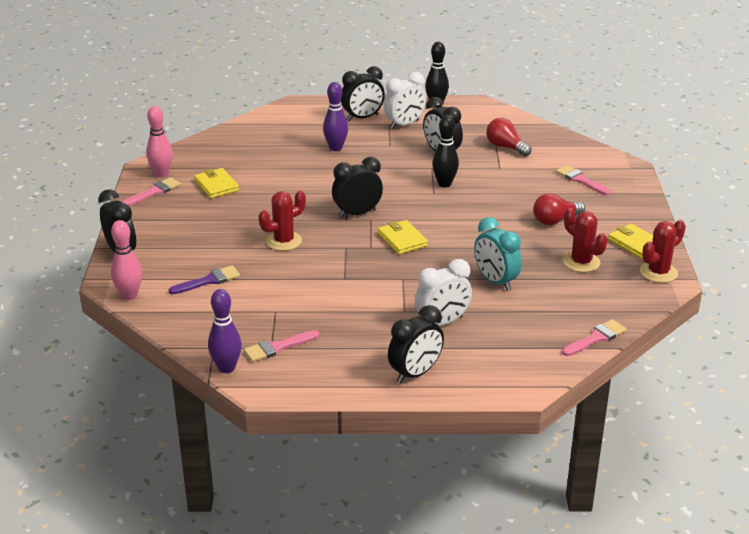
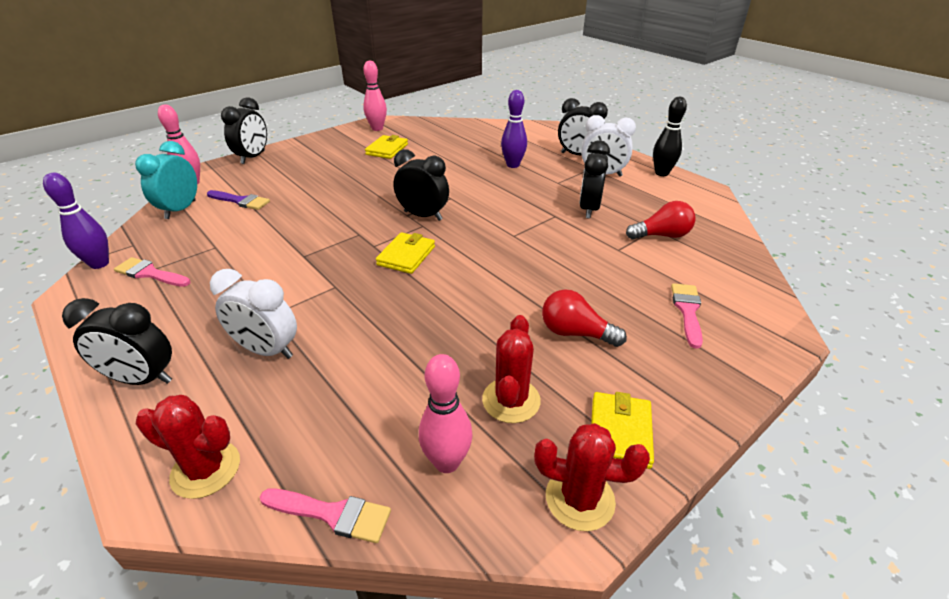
camera: 50 degrees right, 5 degrees up
(154, 192) = (349, 136): pink brush -> none
(284, 241) = (336, 204): red cactus -> red cactus (206, 469)
(444, 184) = (538, 234): black bowling pin -> none
(495, 281) = (390, 349): turquoise clock -> turquoise clock (180, 210)
(505, 147) = (661, 235): red light bulb -> red light bulb turned 75 degrees clockwise
(600, 296) = (447, 462): none -> pink bowling pin

